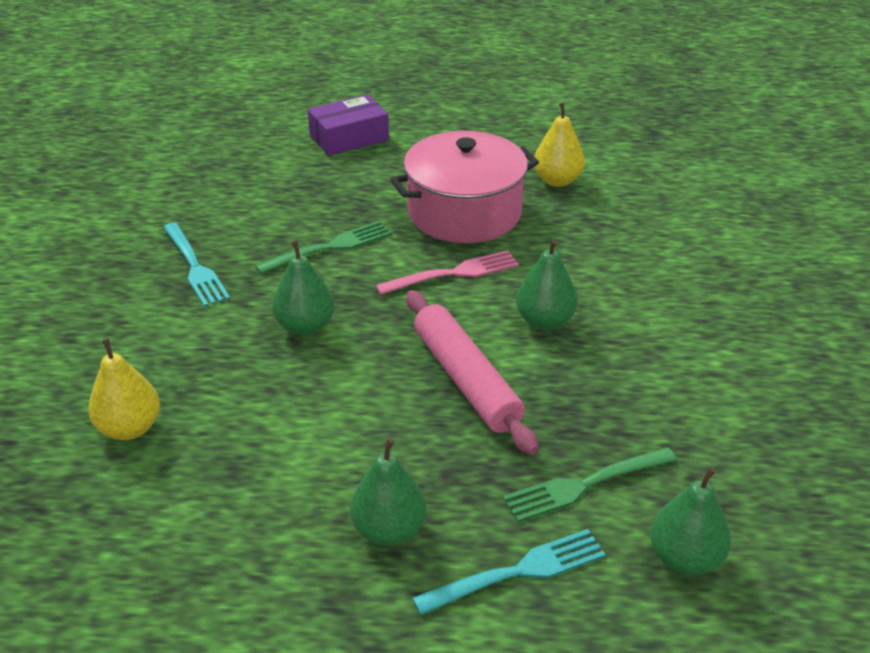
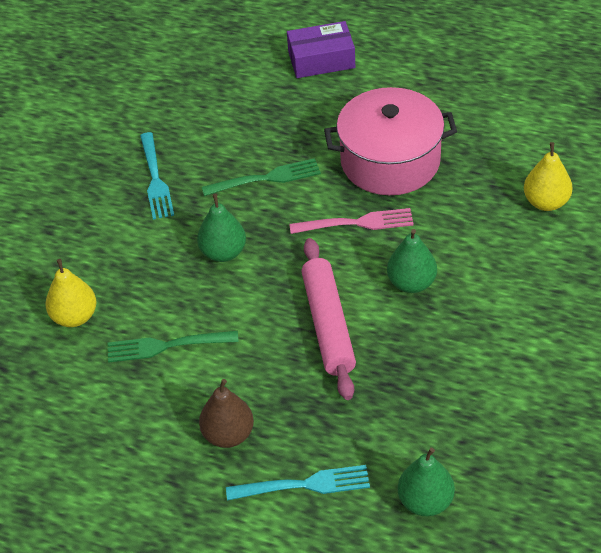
camera: 20 degrees right, 10 degrees up
(389, 530) = (228, 435): green pear -> brown pear
(557, 180) = (485, 139): yellow pear -> yellow pear (546, 202)
(584, 485) = (380, 430): green fork -> green fork (167, 346)

